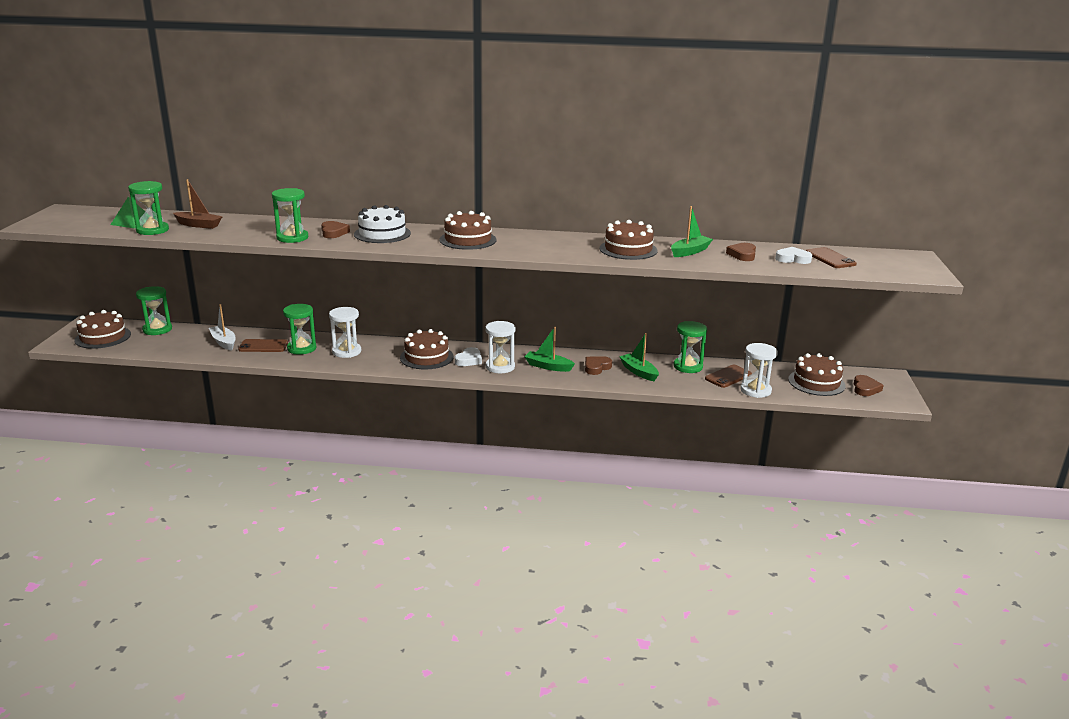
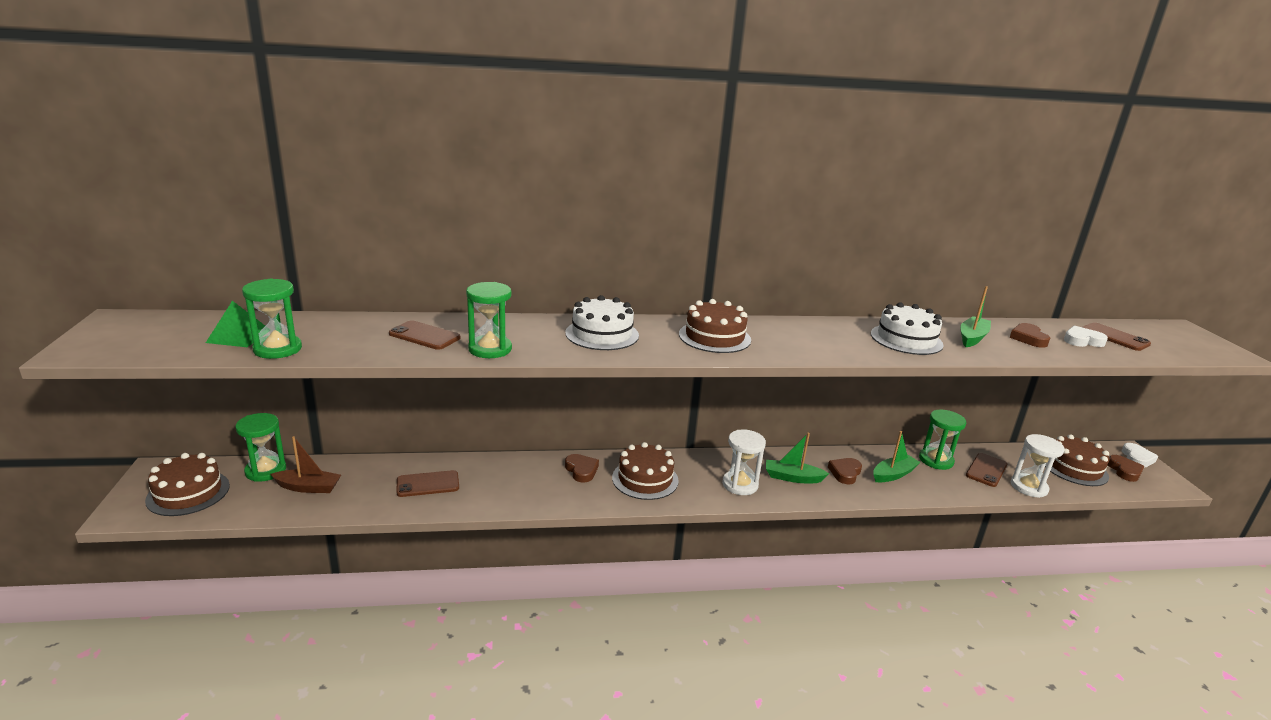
camera: 15 degrees left, 0 degrees up
(198, 225) = (342, 335): brown boat -> brown boat (308, 487)
(223, 342) = (370, 483): white boat -> none
(254, 228) = (424, 336): none -> brown phone
(301, 348) = (481, 482): green hourglass -> none
(333, 232) = (538, 336): brown heart -> brown heart (581, 470)
(346, 351) = (541, 481): white hourglass -> none
(469, 360) = (697, 478): white heart -> white heart (1137, 458)
(628, 249) = (906, 339): brown cake -> white cake
(638, 372) = (893, 474): green boat -> green boat turned 105 degrees clockwise

